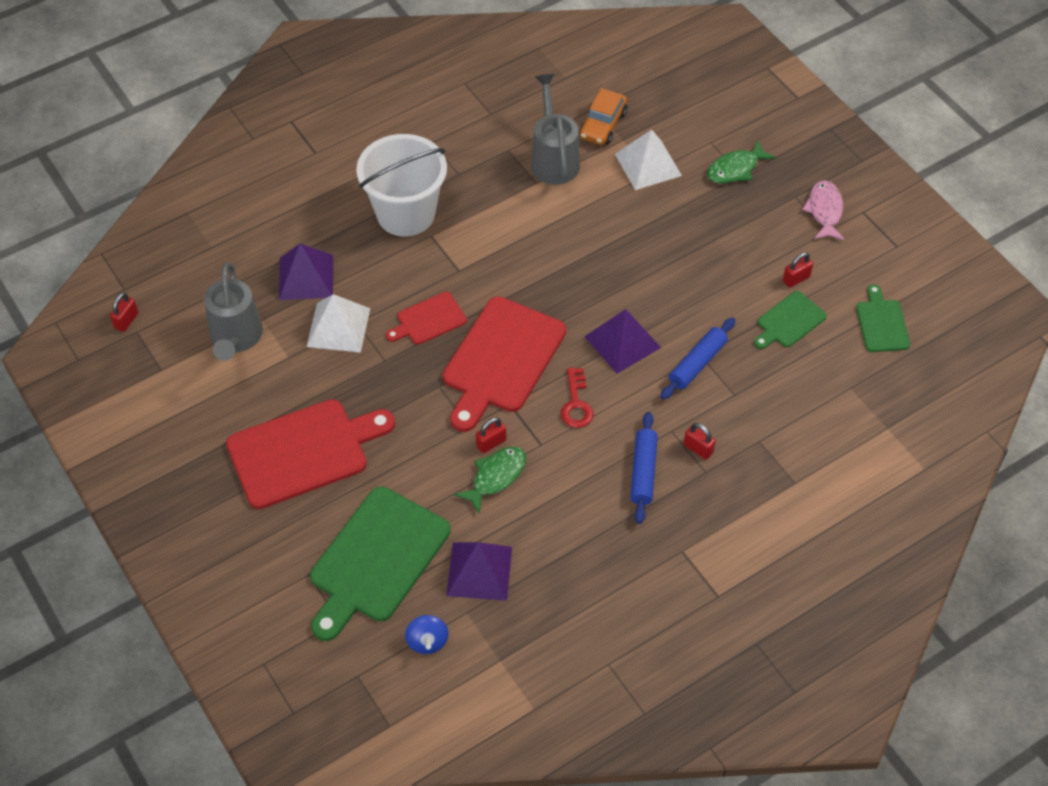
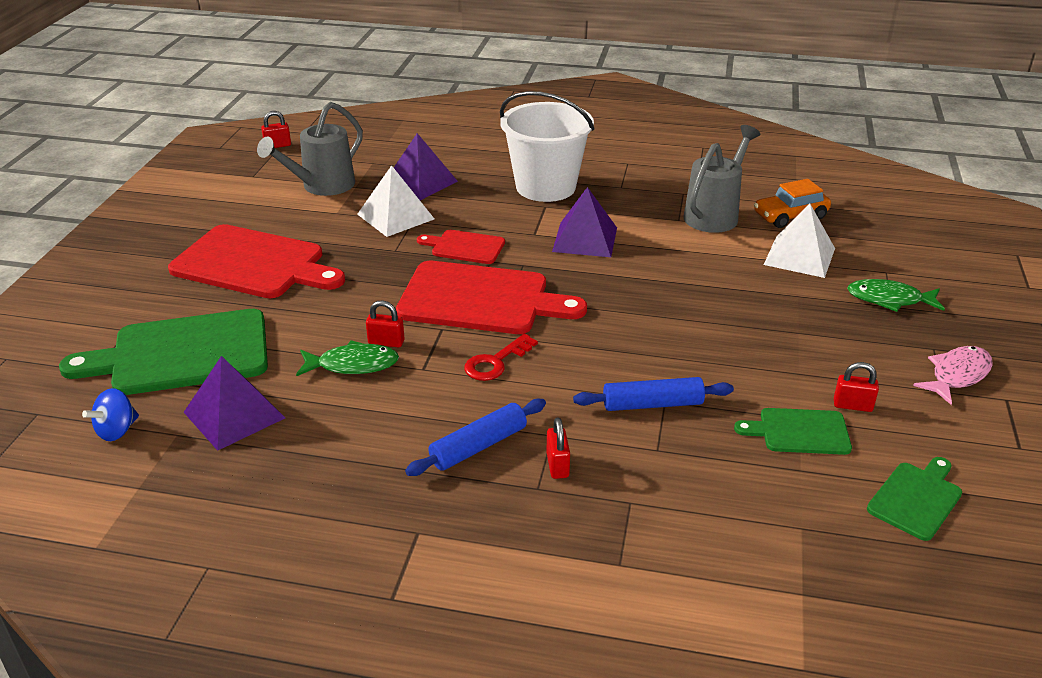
camera: 45 degrees right, 20 degrees down
(501, 360) = (481, 299): red cutting board -> red cutting board turned 150 degrees counterclockwise
(622, 342) = (602, 348): purple pyramid -> purple pyramid (585, 239)

